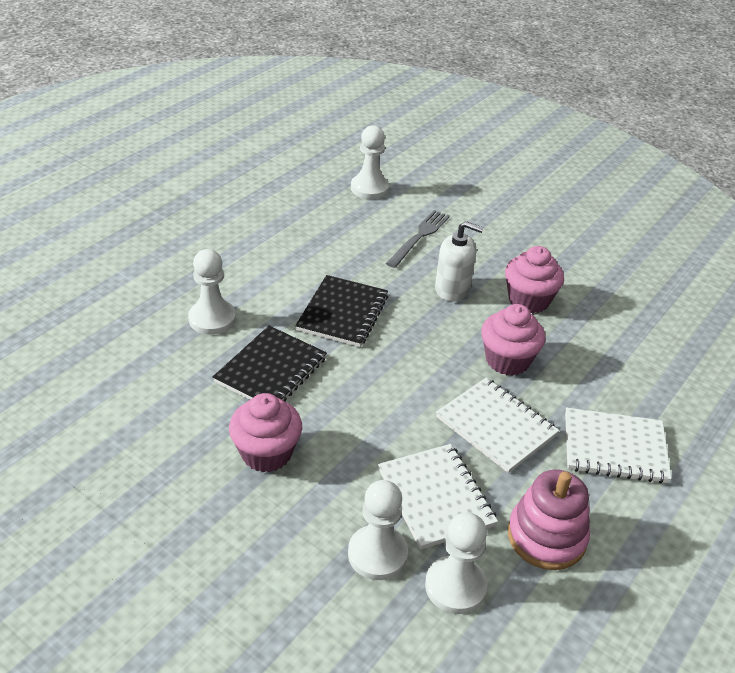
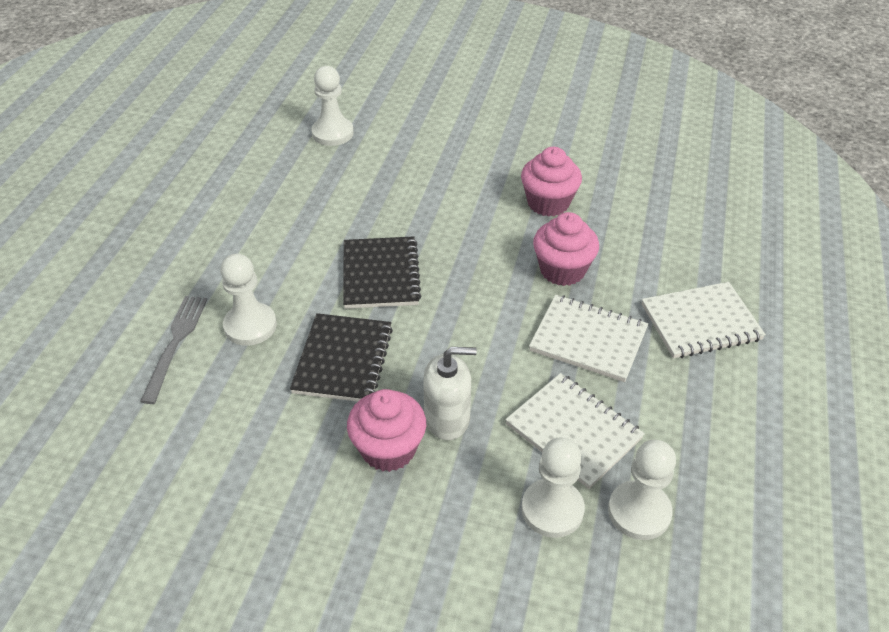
camera: 20 degrees left, 5 degrees up
(419, 237) = (410, 170): grey fork -> grey fork (175, 344)
(452, 289) = (472, 215): white soap dispenser -> white soap dispenser (447, 418)
(546, 537) = (690, 431): pink stacking toy -> none

